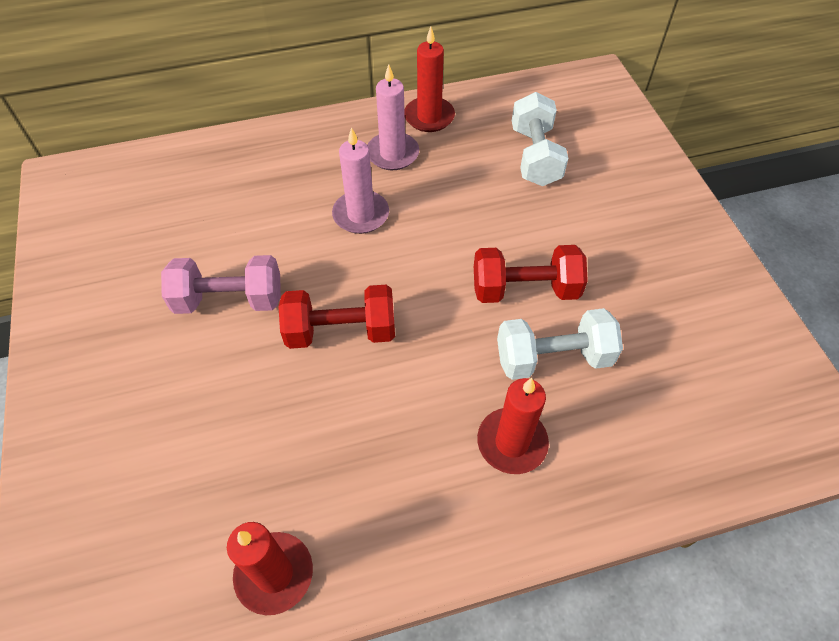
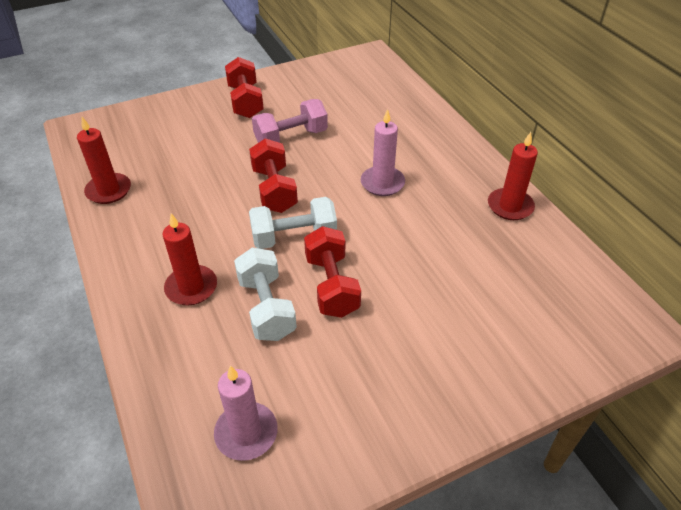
camera: 80 degrees right, 10 degrees down
(105, 352) = (245, 101): none -> red dumbbell
(229, 300) = (291, 138): pink dumbbell -> pink dumbbell turned 75 degrees clockwise
(392, 154) = (454, 191): pink candle -> pink candle (246, 433)
(535, 156) = (492, 282): white dumbbell -> white dumbbell (294, 237)

